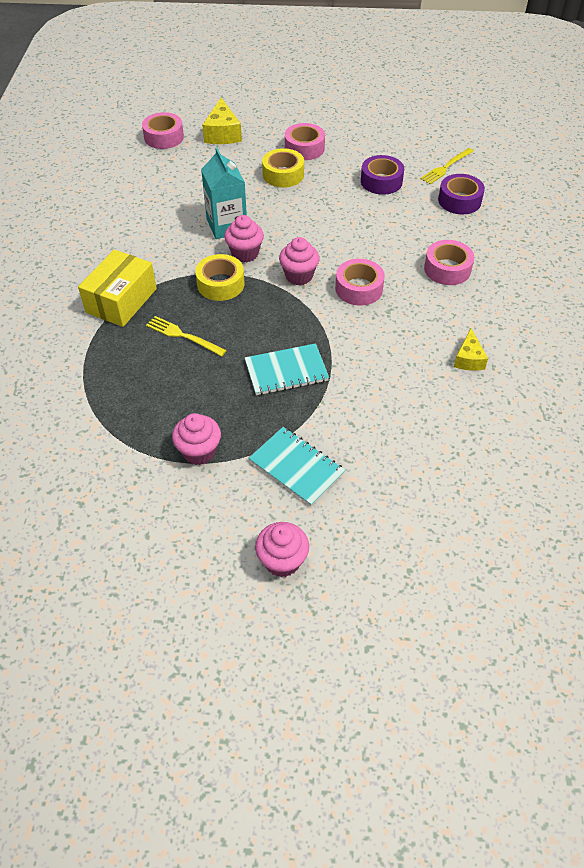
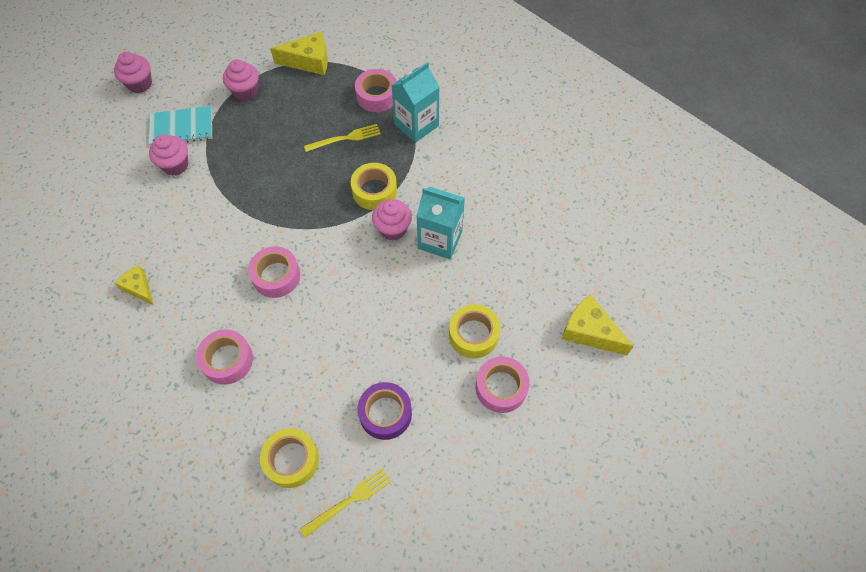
camera: 130 degrees right, 10 degrees up
(108, 430) = (309, 61): none -> yellow cheese
(121, 300) = (416, 125): yellow box -> turquoise carton
(164, 137) = (623, 277): pink tape -> pink tape (377, 96)
(286, 371) = (253, 172): turquoise notebook -> none
(299, 276) = (331, 246): pink cupcake -> pink cupcake (175, 165)
(446, 167) = (349, 500): yellow fork -> yellow fork turned 60 degrees clockwise
(459, 201) = (291, 460): purple tape -> yellow tape

